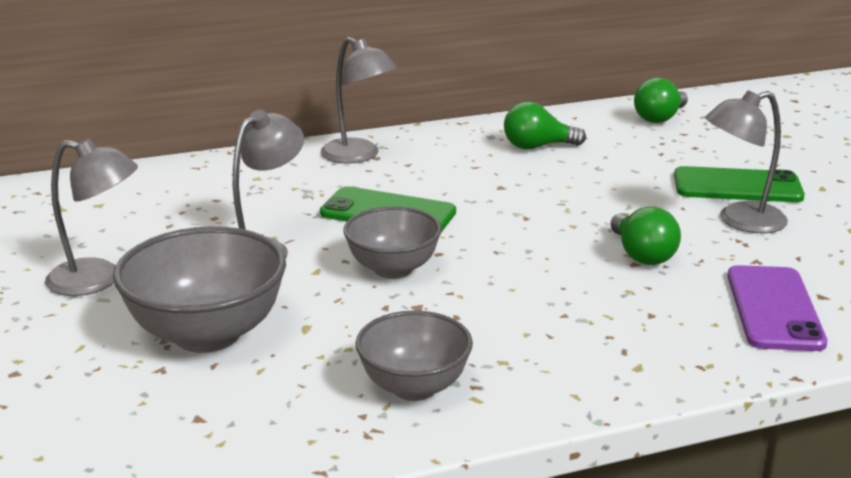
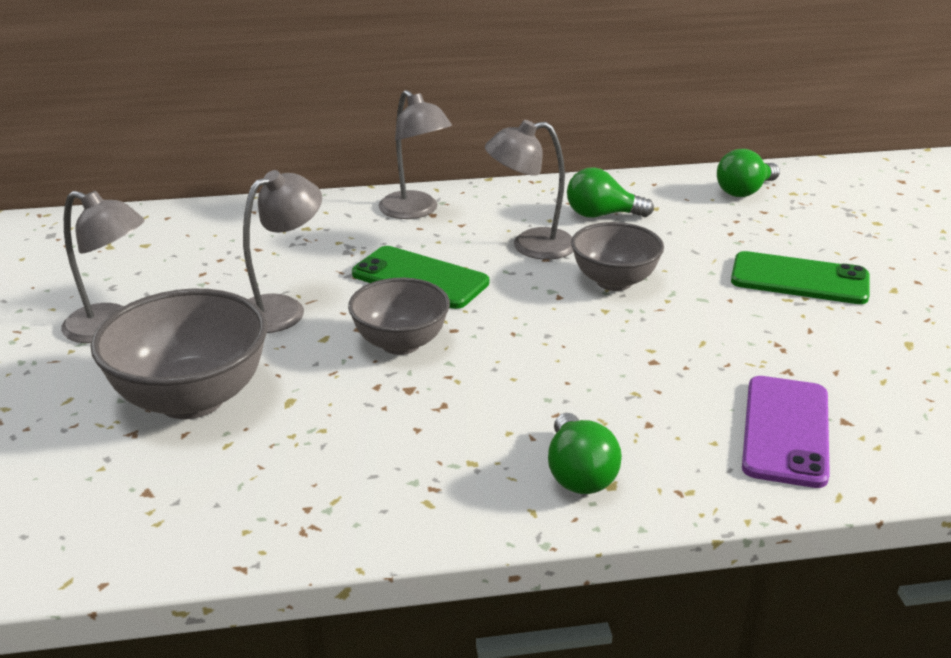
camera: 10 degrees right, 5 degrees up
(414, 387) = (370, 482): grey bowl -> grey bowl (614, 281)
(642, 255) = (665, 352): green light bulb -> green light bulb (578, 474)
(740, 221) = (787, 321): grey lamp -> grey lamp (530, 246)

